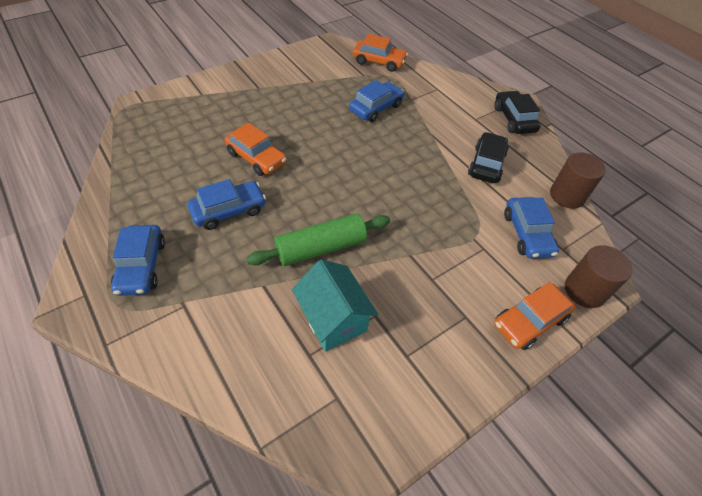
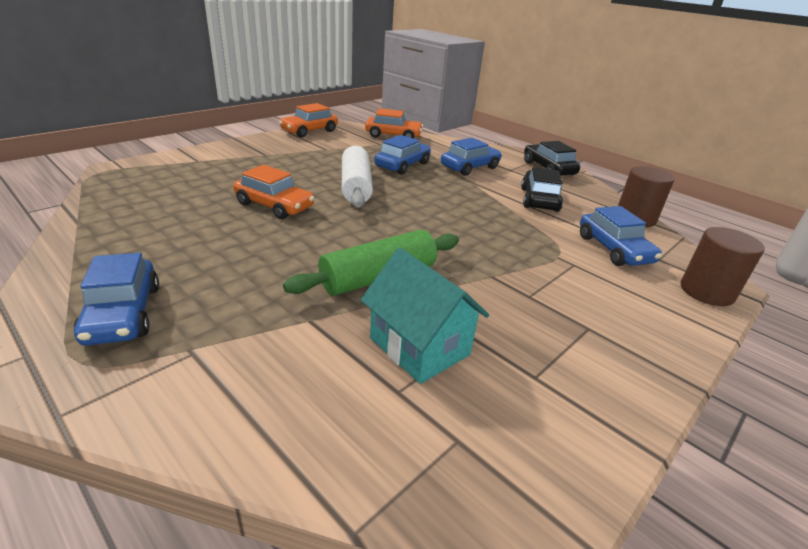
camera: 10 degrees left, 20 degrees down
(229, 210) = (247, 251): blue car -> blue car (470, 167)
(327, 137) = (355, 186): none -> white rolling pin
(529, 321) = (666, 325): orange car -> orange car (309, 131)

